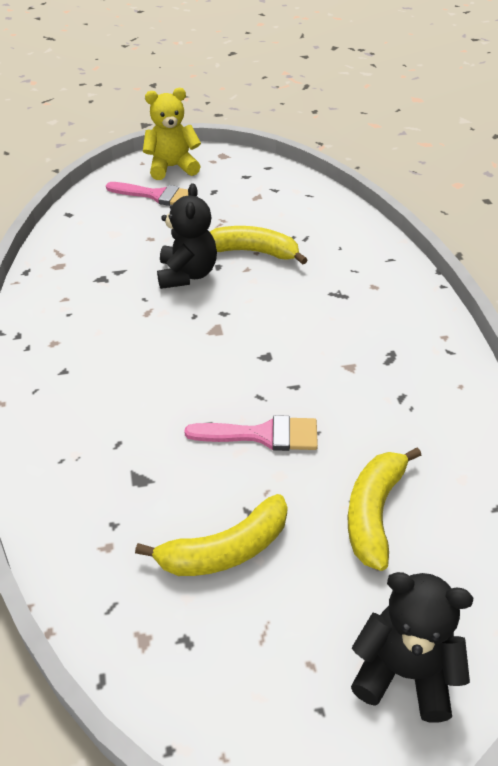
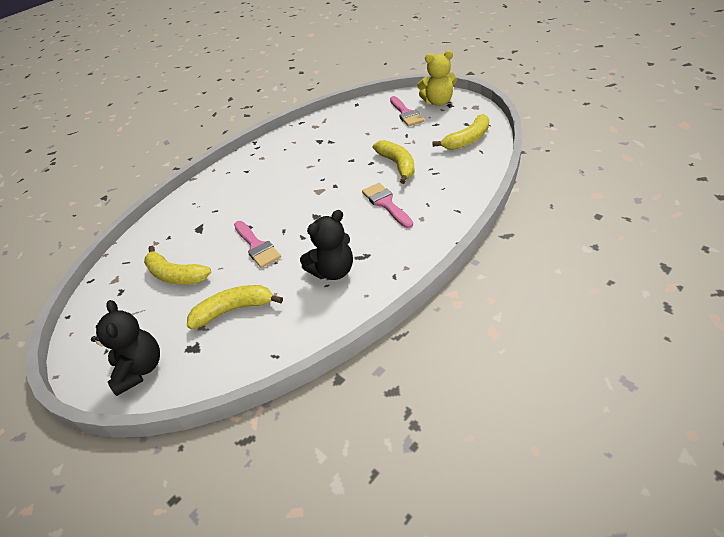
camera: 60 degrees right, 0 degrees up
(172, 167) = (438, 102): yellow teddy bear -> yellow teddy bear turned 135 degrees clockwise
(187, 275) = (352, 159): black teddy bear -> black teddy bear (333, 271)
(276, 191) = (467, 140): none -> yellow banana
(315, 295) = (386, 203): none -> pink brush

